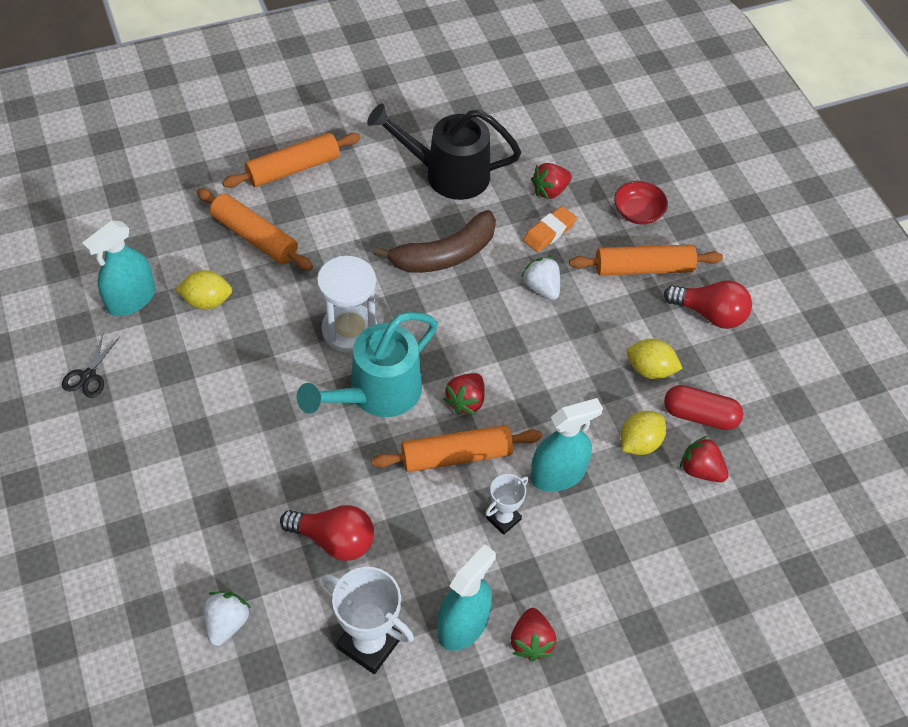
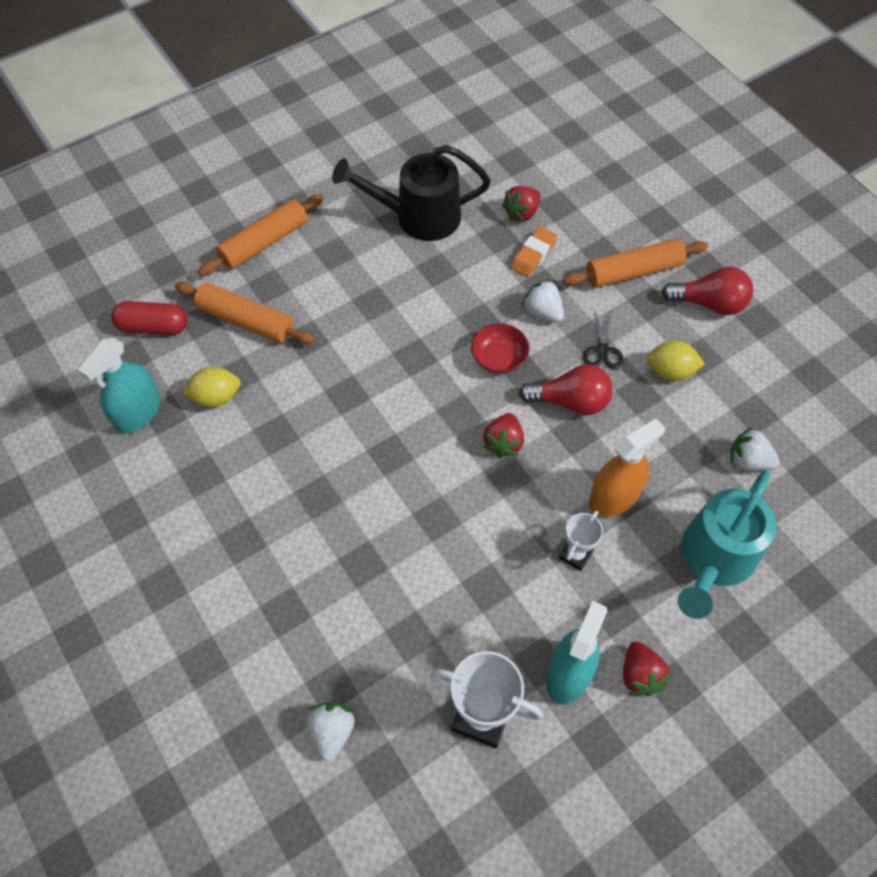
camera: 10 degrees left, 5 degrees up
(88, 376) = (116, 503): black scissors -> black scissors (602, 350)
(334, 540) = (415, 617): red light bulb -> red light bulb (570, 401)
(349, 330) = (368, 395): white hourglass -> none
(376, 394) = (413, 455): turquoise watering can -> turquoise watering can (713, 560)
(444, 255) = (439, 299): brown banana -> none
(456, 456) = (510, 501): orange rolling pin -> none
(557, 474) = (614, 497): turquoise spray bottle -> orange spray bottle
(638, 212) = (611, 217): red bowl -> red bowl (499, 358)
(639, 443) = (682, 447): yellow lemon -> none
(700, 415) = (731, 406): red capsule -> red capsule (153, 327)
(700, 470) = (748, 461): red strawberry -> white strawberry

